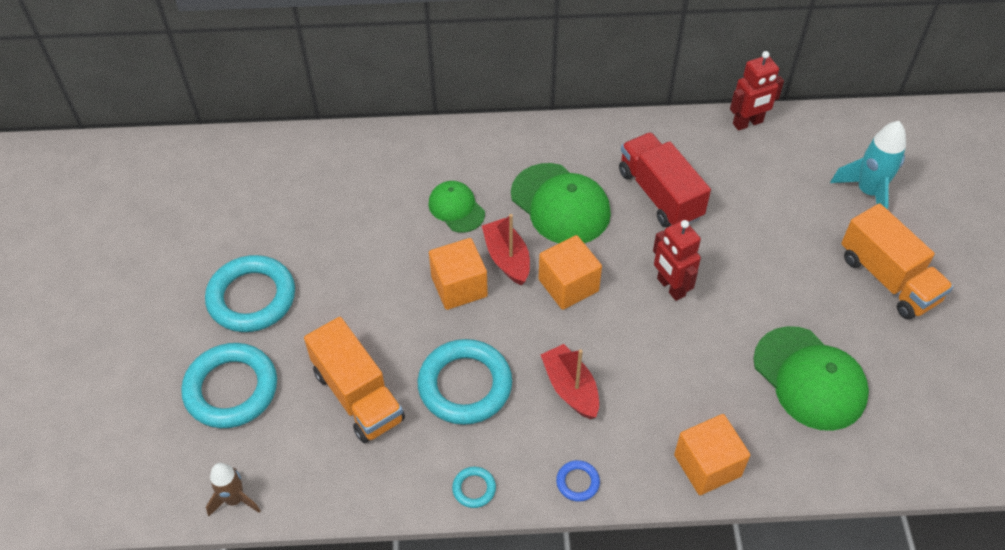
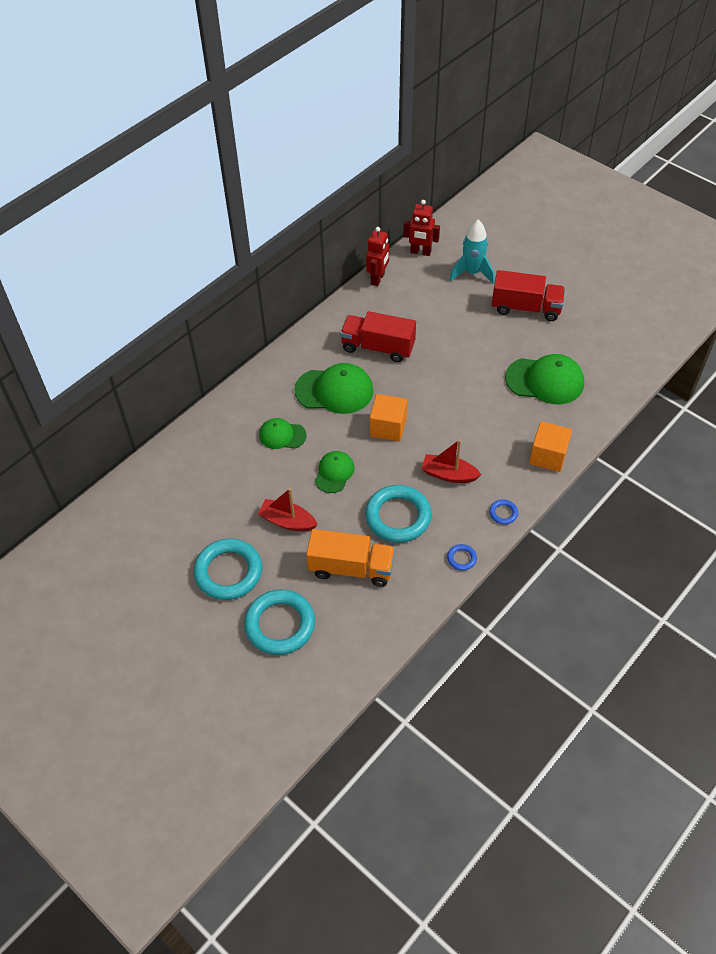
camera: 45 degrees left, 0 degrees up
(235, 499) = (354, 671): brown rocket -> none
(459, 286) = (334, 473): orange cube -> green cap
(474, 488) = (461, 558): turquoise ring -> blue ring
(507, 258) = (341, 439): red boat -> red boat (287, 521)
(670, 287) = (437, 389): red robot -> red robot (420, 252)
(888, 279) = (526, 308): orange truck -> red truck

